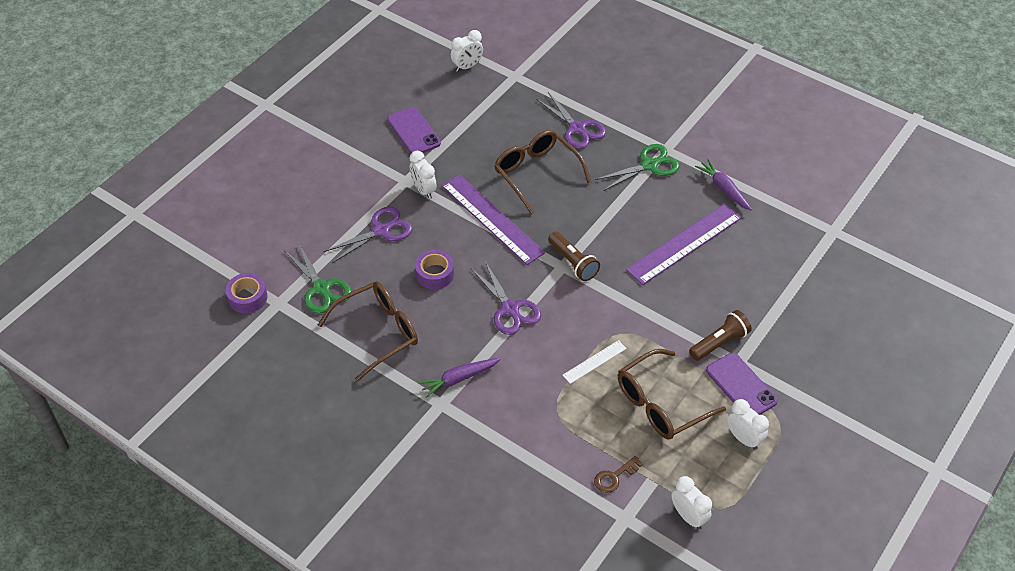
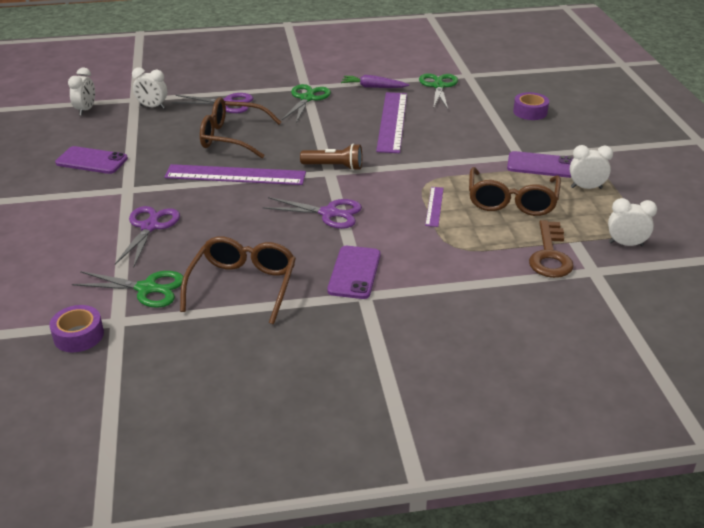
camera: 45 degrees left, 15 degrees down
(424, 190) = (152, 187): white clock -> white clock (152, 107)
(435, 274) = (237, 227): purple tape -> purple tape (530, 112)
(459, 379) = (354, 272): purple carrot -> purple phone
(594, 362) = (434, 206): white ruler -> purple ruler
(614, 477) = (550, 255): brown key -> brown key, size x1.72
(719, 342) = (493, 153): brown flashlight -> none
(784, 227) = (438, 86): none -> green scissors

